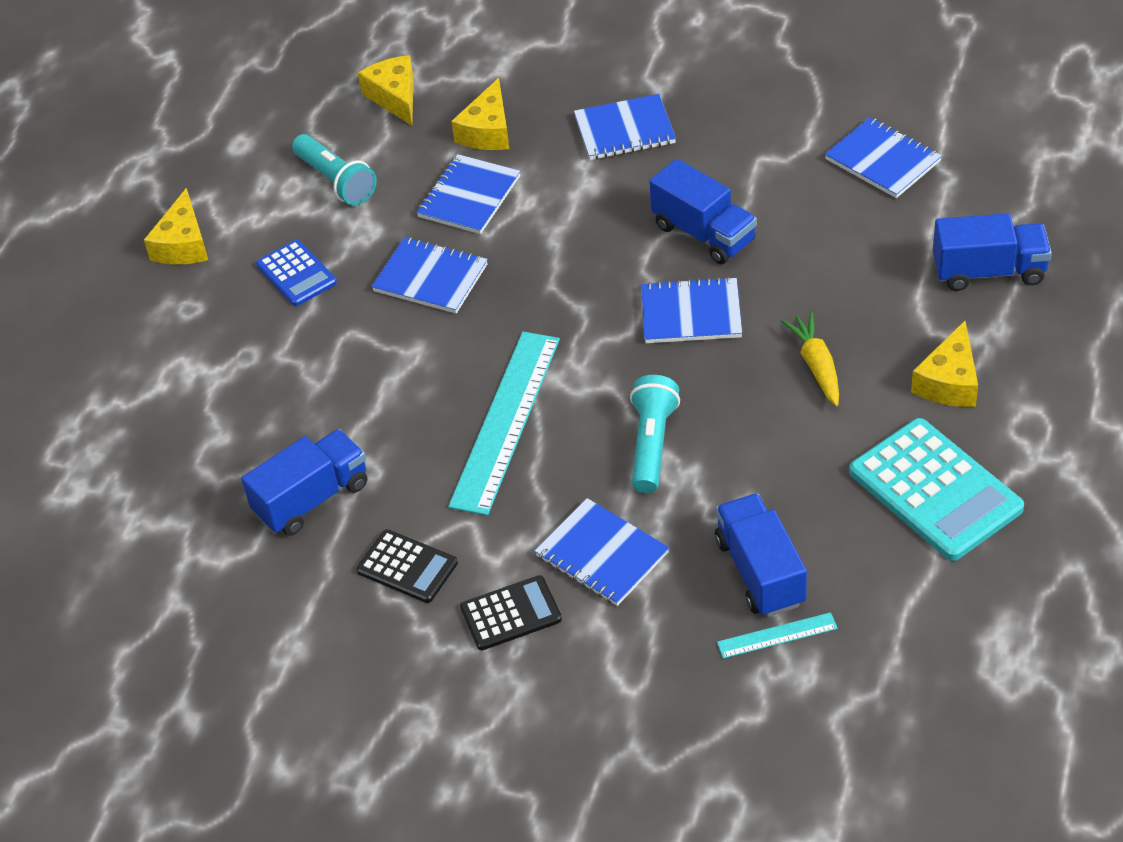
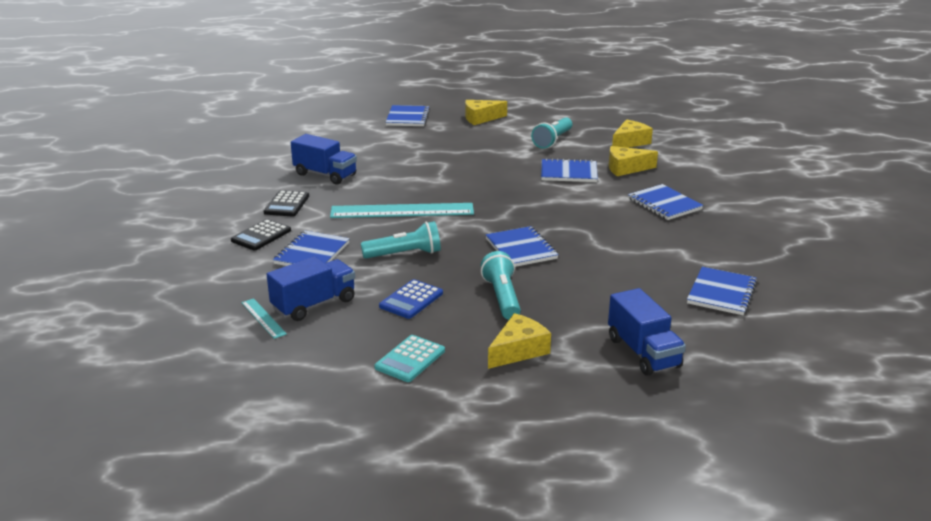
camera: 65 degrees right, 20 degrees down
(296, 274) = (478, 144): blue calculator -> blue calculator (411, 300)
(430, 278) = (498, 174): blue notebook -> blue notebook (408, 118)
(511, 613) = (261, 236): black calculator -> black calculator turned 75 degrees clockwise
(703, 233) = (594, 242): blue truck -> none
(816, 365) = (502, 297): yellow carrot -> turquoise flashlight
(935, 490) = (410, 359): turquoise calculator -> turquoise calculator, size x0.57
(949, 381) = (518, 350): yellow cheese -> yellow cheese turned 135 degrees clockwise

